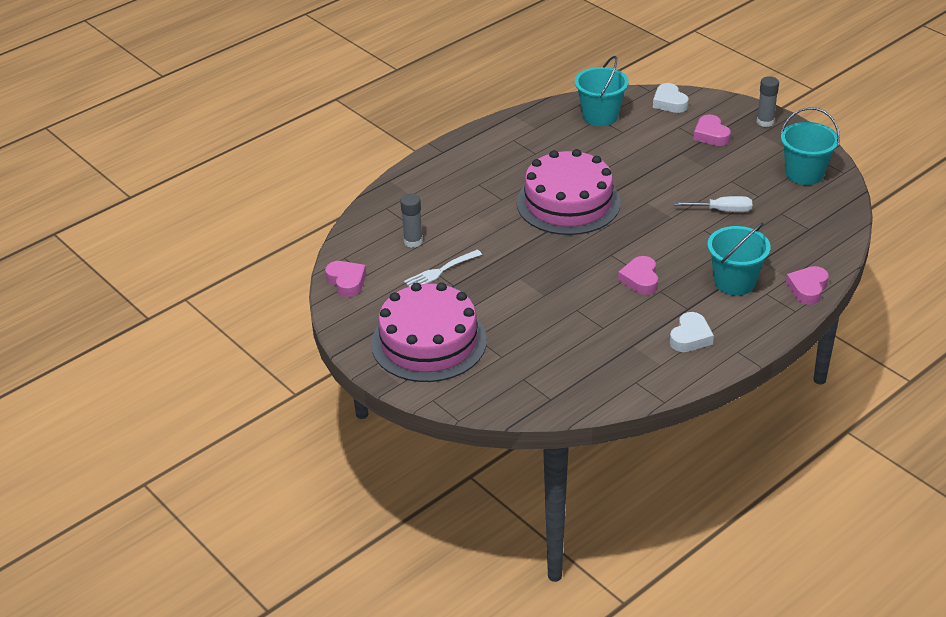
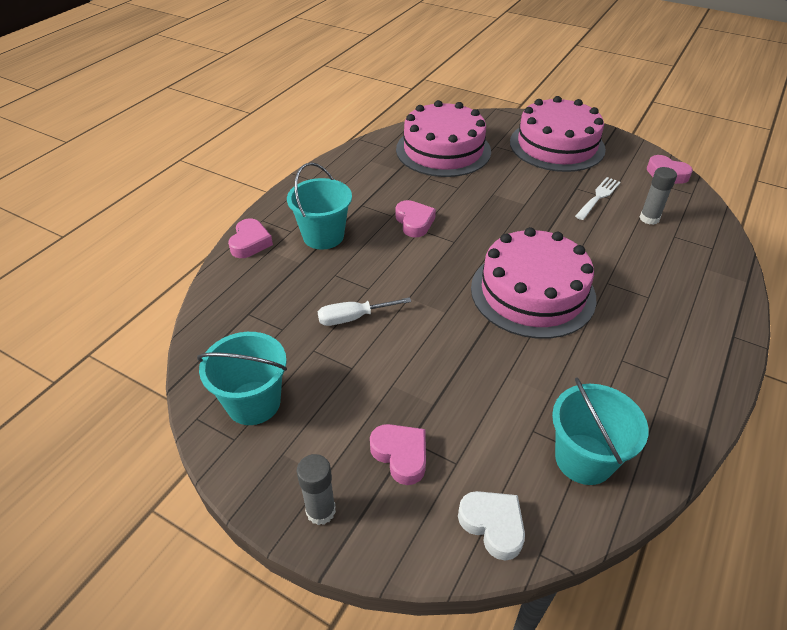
camera: 160 degrees right, 5 degrees up
(567, 362) = (443, 150): none -> pink cake
(690, 337) = (352, 183): white heart -> none

